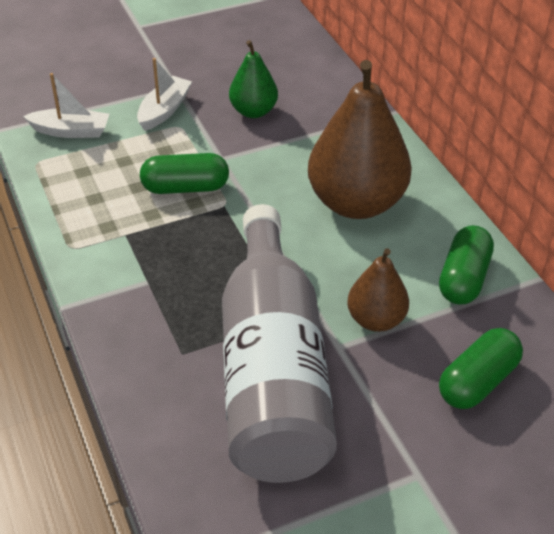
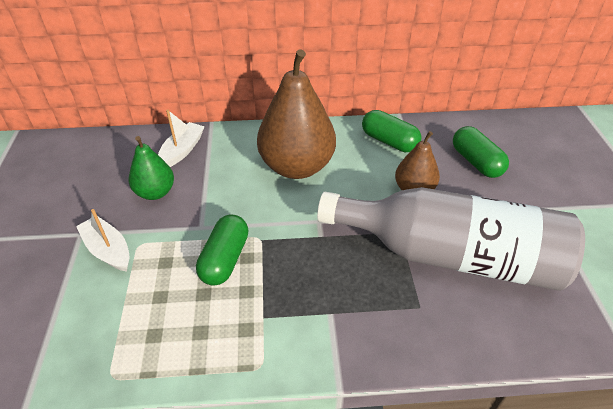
camera: 70 degrees left, 0 degrees up
(71, 131) = (82, 333): white boat -> white boat (182, 151)

